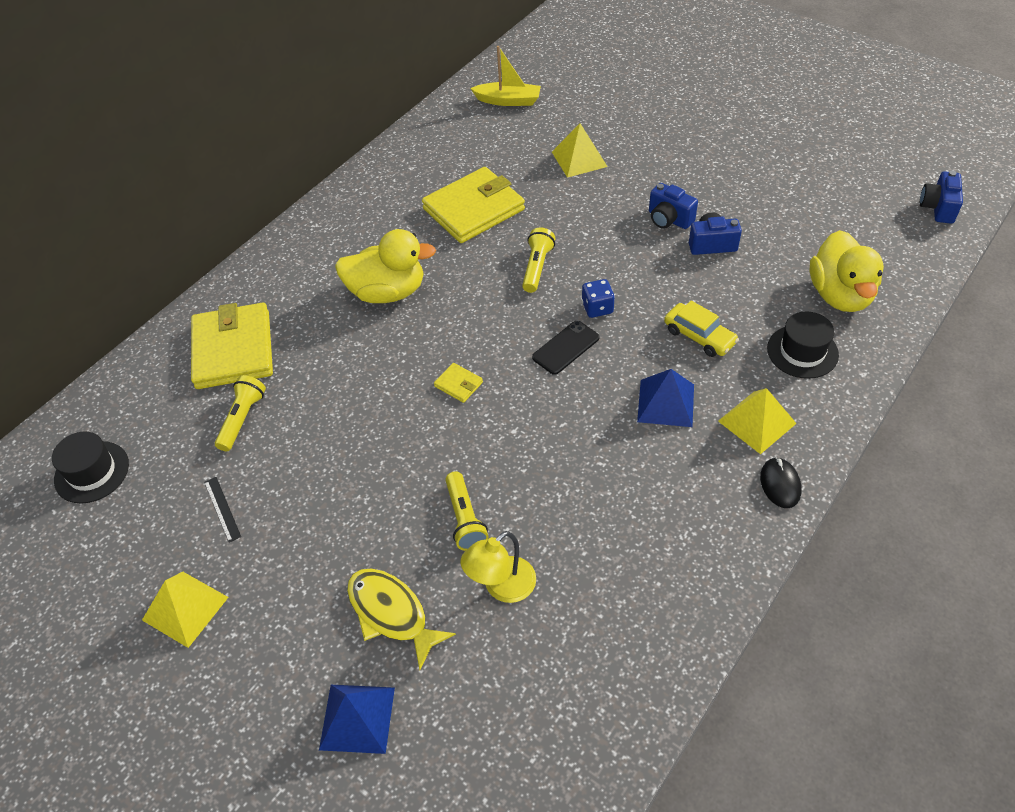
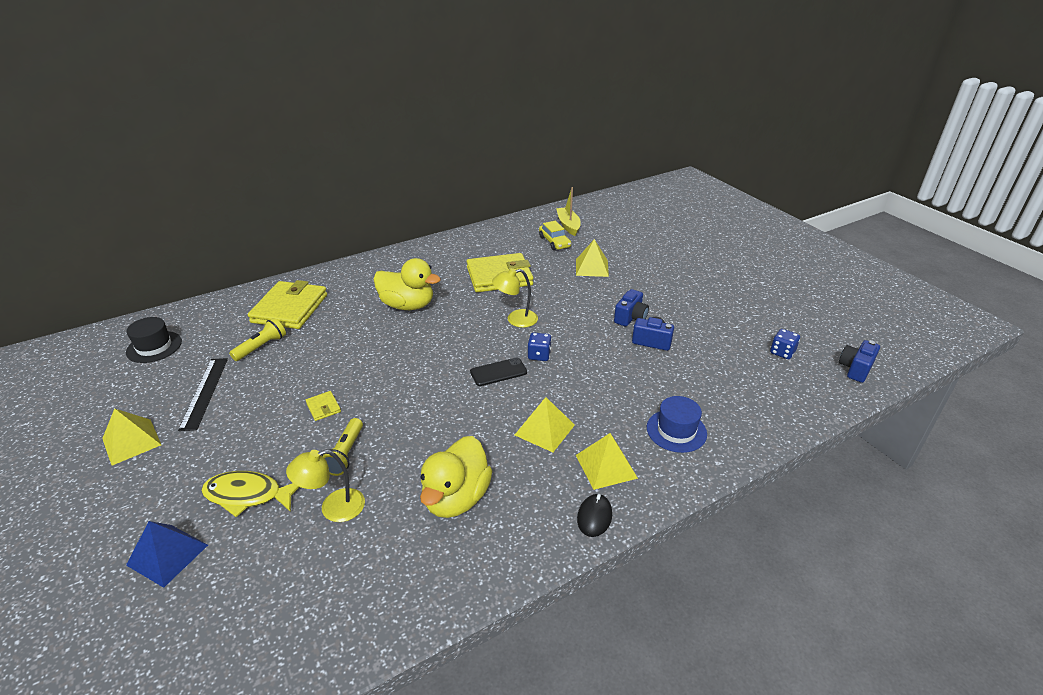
camera: 20 degrees right, 15 degrees down
(222, 509) = (205, 392): black ruler -> black ruler, size x1.82
(391, 613) = (248, 495): yellow fish -> yellow fish turned 60 degrees counterclockwise
(458, 384) = (409, 371): yellow wallet -> yellow wallet (323, 407)
(508, 101) = (568, 225): yellow boat -> yellow boat turned 135 degrees counterclockwise
(537, 267) = (515, 319): yellow flashlight -> yellow lamp
(665, 403) = (544, 429): blue pyramid -> yellow pyramid
(669, 219) = (630, 318): blue camera -> blue camera turned 120 degrees counterclockwise
(699, 336) = (601, 395): yellow car -> yellow car (554, 242)
(802, 351) = (676, 431): black hat -> blue hat
(840, 295) = (733, 402): yellow duck -> yellow duck (456, 498)
(856, 211) = (782, 352): none -> blue dice

